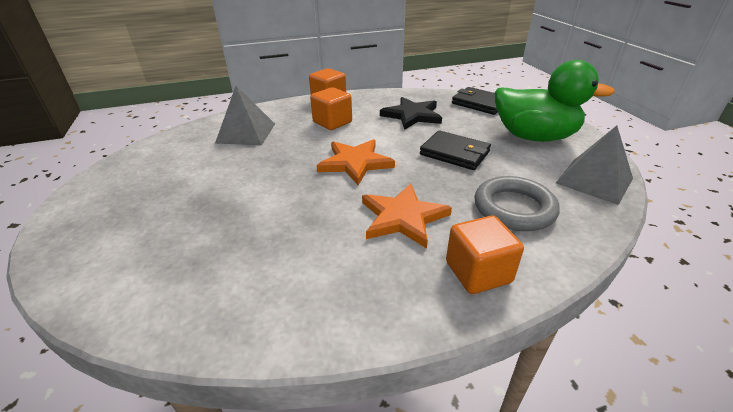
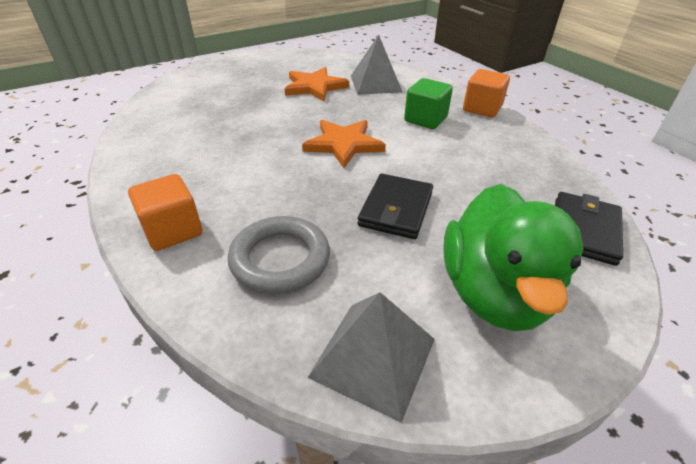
camera: 75 degrees right, 5 degrees up
(332, 122) = (425, 119): orange cube -> green cube
(403, 217) = (253, 181): orange star -> orange star (314, 87)
(412, 115) = (484, 169): black star -> none

